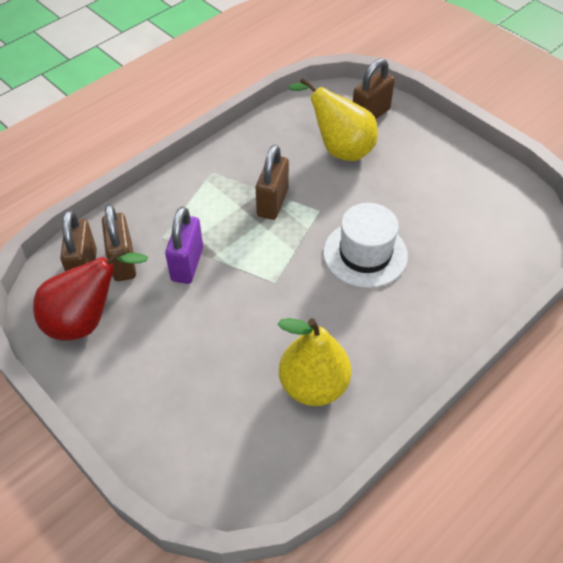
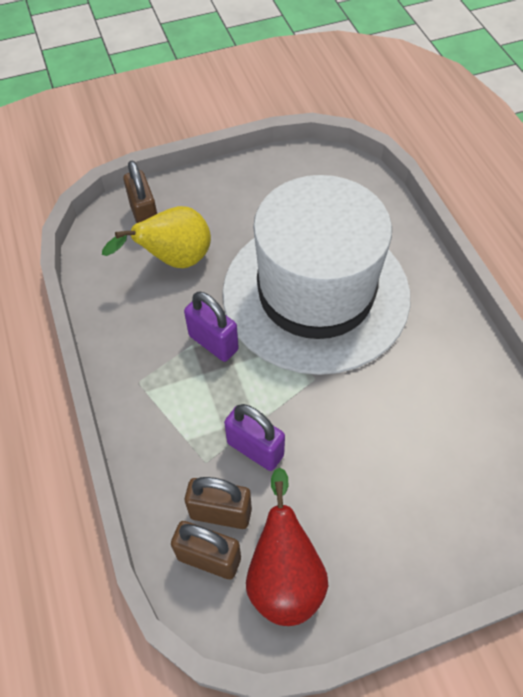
camera: 65 degrees left, 5 degrees up
(272, 203) = (213, 343): brown padlock -> purple padlock
(313, 385) = (442, 391): yellow pear -> none
(365, 254) = (315, 294): white hat -> white hat, size x2.23

